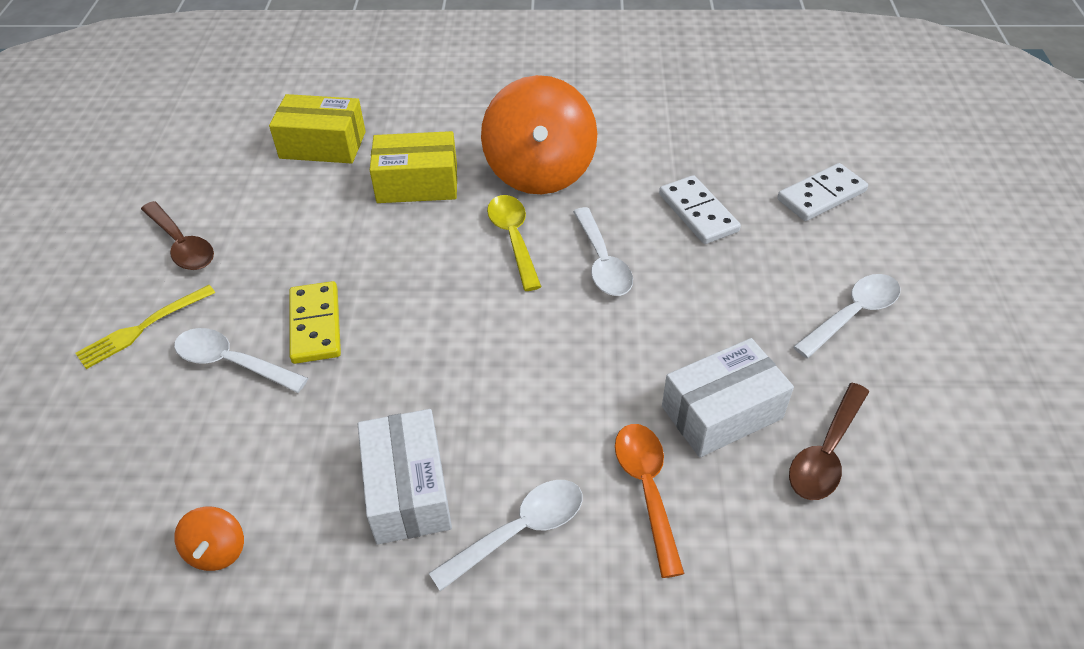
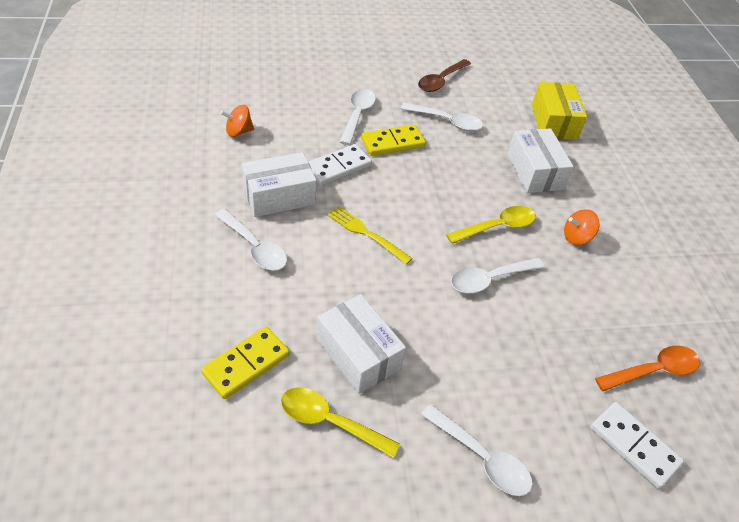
camera: 75 degrees right, 0 degrees up
(142, 328) = (375, 79): yellow fork -> yellow fork (365, 233)
(285, 253) = (447, 121): none -> white spoon
(417, 183) = (534, 172): yellow box -> white box
(540, 172) = (576, 237): orange spinning top -> orange spinning top, size x0.42
(647, 489) = (288, 309): orange spoon -> orange spoon (653, 370)
(698, 213) = (570, 343): white domino -> white domino (338, 167)
(745, 548) = (246, 364): none -> yellow domino
(826, 453) = (329, 421): brown spoon -> yellow spoon

